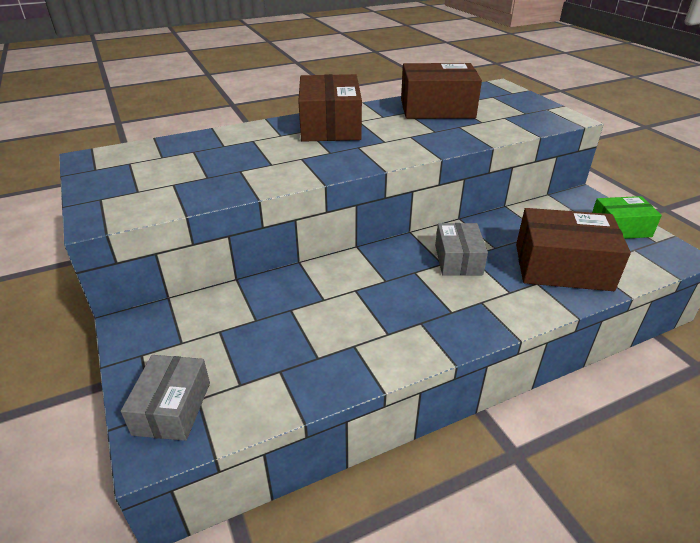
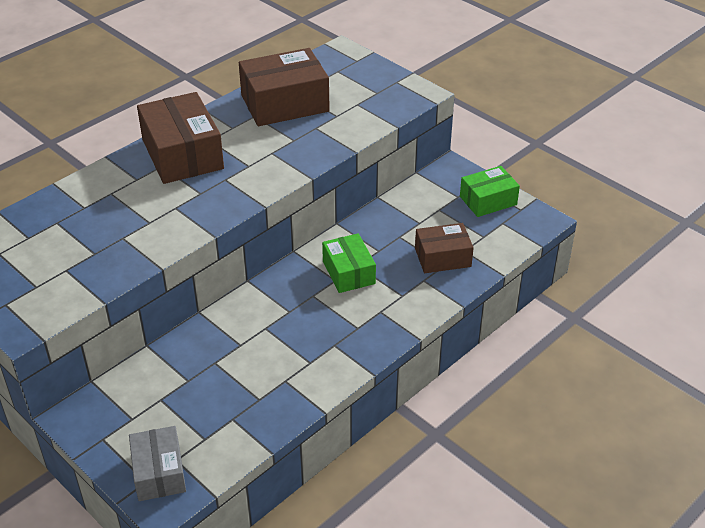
camera: 20 degrees left, 5 degrees up
(458, 260) = (348, 272): grey box -> green box
(562, 267) = (442, 257): brown box -> brown box, size x0.61

